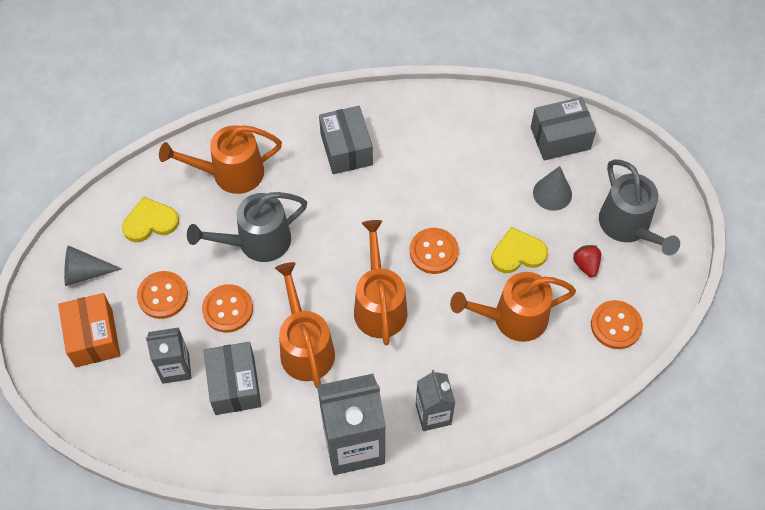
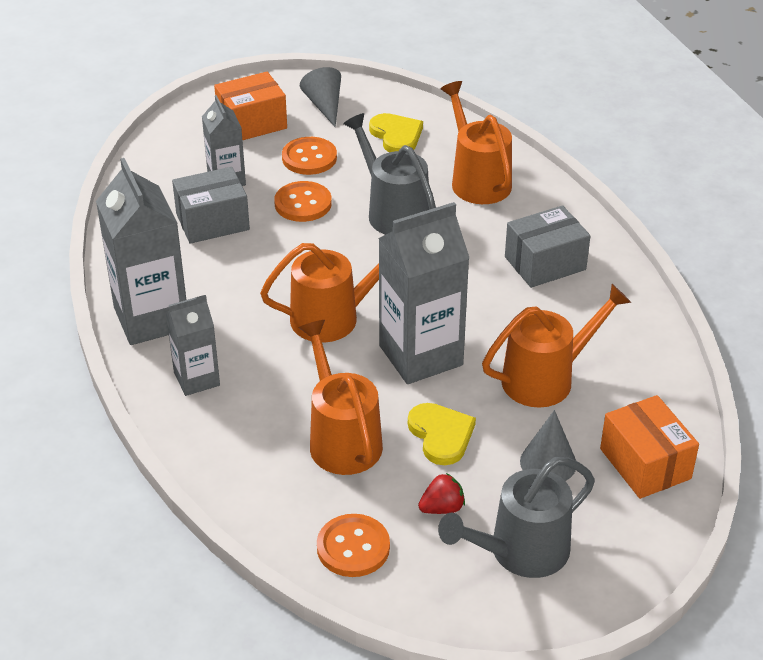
camera: 80 degrees right, 20 degrees down
(305, 347) = (267, 266): orange watering can -> orange watering can (546, 378)
(433, 252) = (420, 355): orange button -> grey carton
(560, 138) = (645, 464): grey box -> orange box

